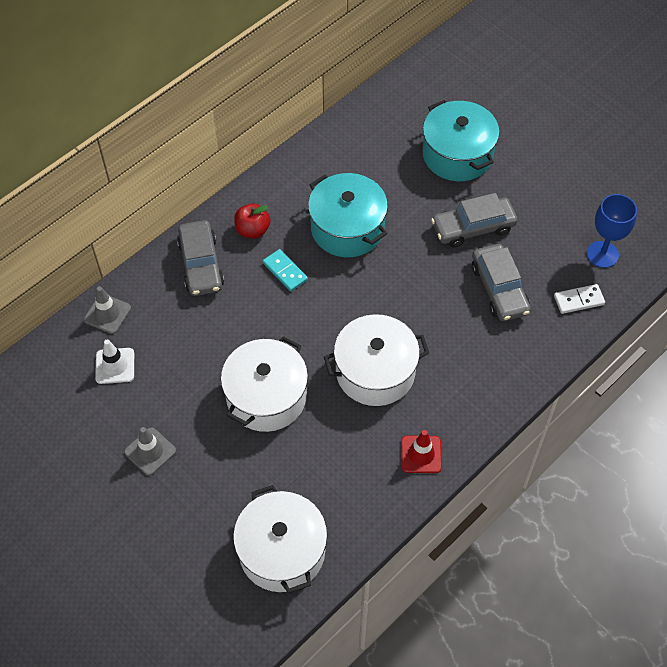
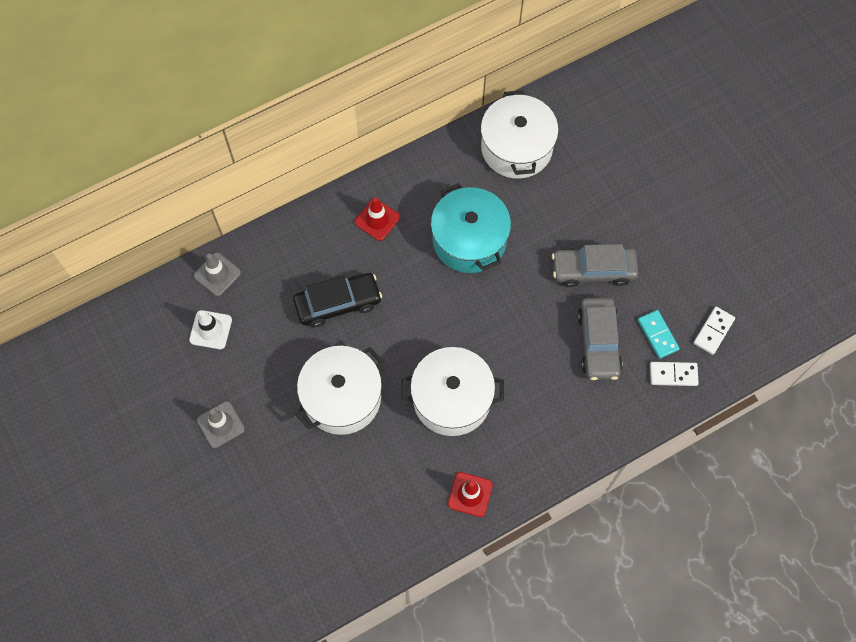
camera: 15 degrees right, 10 degrees up
(201, 264) = (318, 244): grey car -> none
(236, 312) = (338, 303): none -> black car
(252, 230) = (377, 220): red apple -> red traffic cone
(282, 551) = (314, 555): white pot -> white pot (516, 147)
(285, 271) = (396, 271): turquoise domino -> turquoise domino (658, 335)
(457, 154) = (602, 185): turquoise pot -> none
(602, 254) = (713, 331): blue goblet -> white domino

